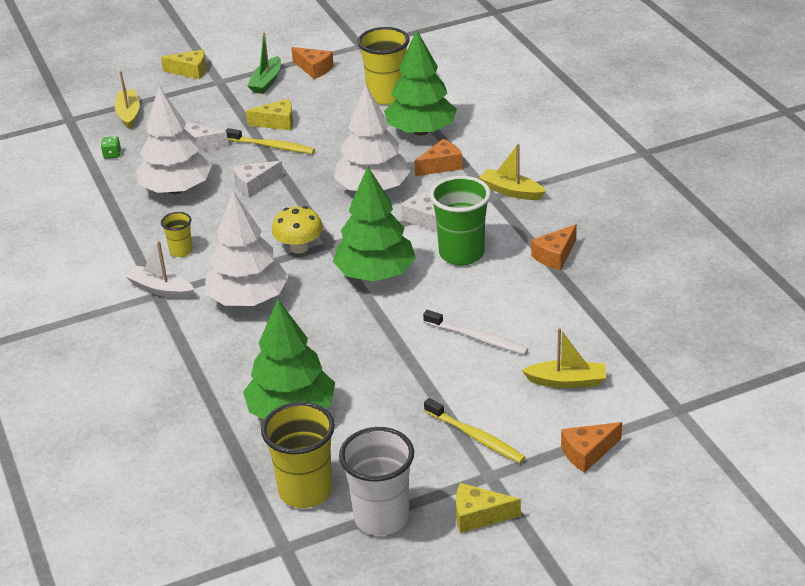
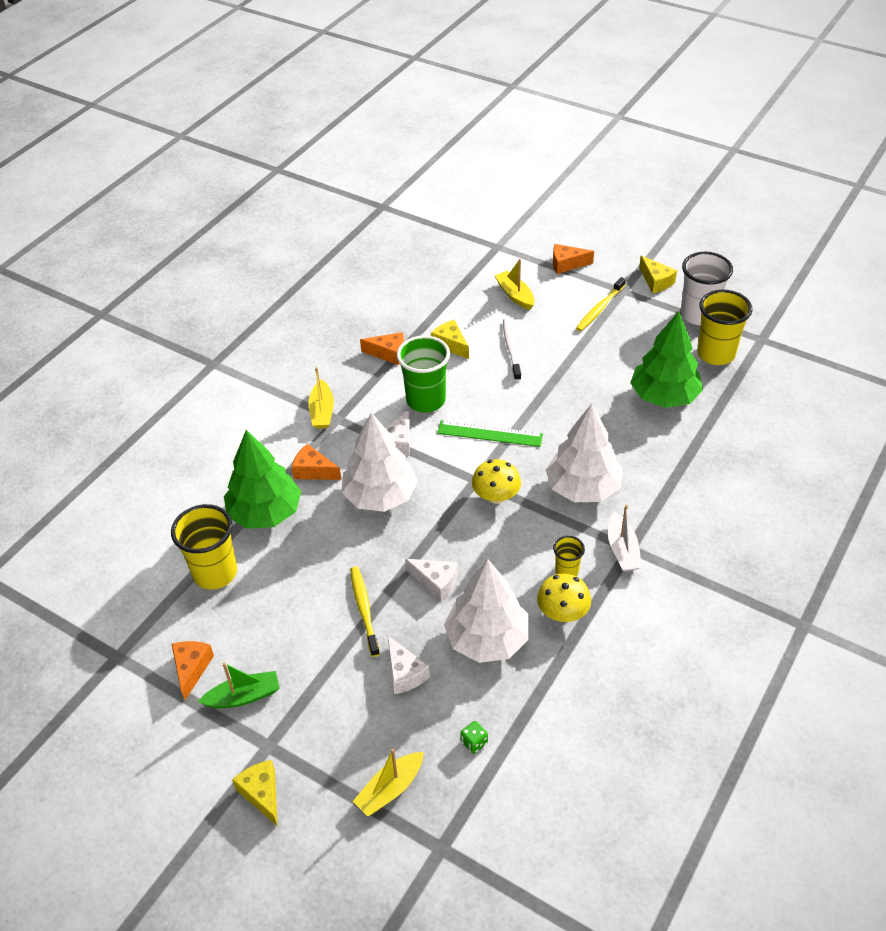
camera: 125 degrees left, 10 degrees up
(149, 232) = (562, 613): none -> yellow mushroom
(277, 123) = (319, 633): yellow cheese -> yellow cheese (450, 344)
(375, 274) = (490, 433): green tree -> green ruler
(476, 437) = (599, 309): yellow toothbrush -> yellow toothbrush turned 150 degrees counterclockwise
(587, 453) = (567, 264): orange cheese -> orange cheese turned 150 degrees clockwise

